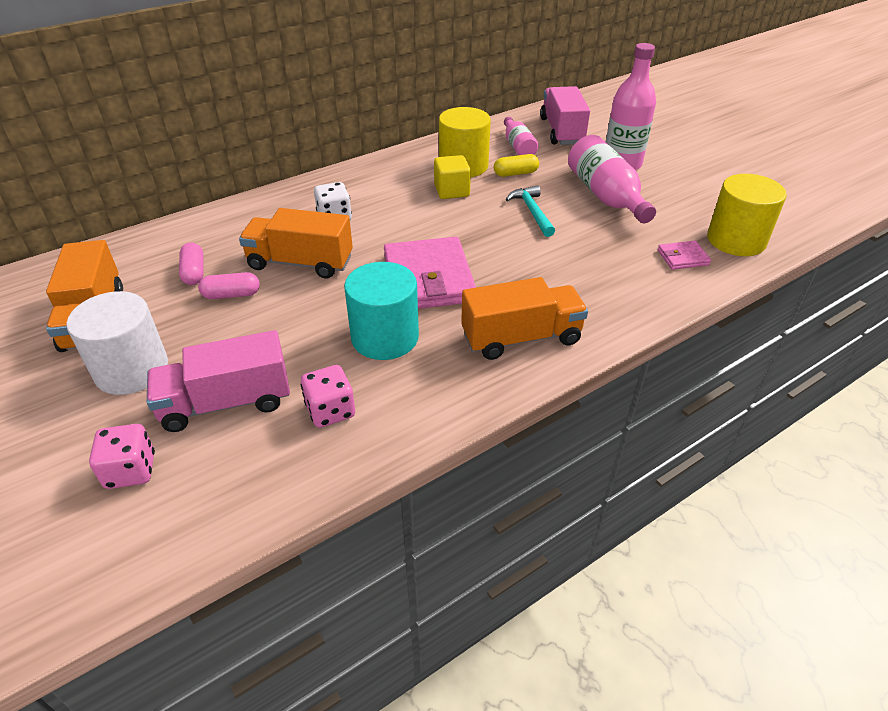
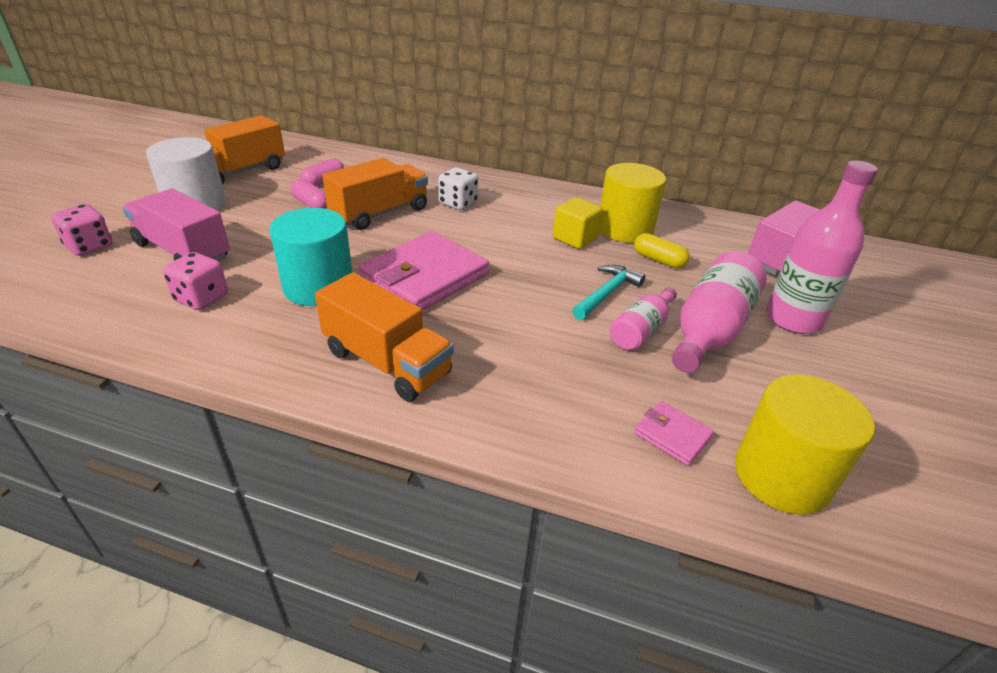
camera: 50 degrees right, 5 degrees down
(300, 263) = (380, 213): orange truck -> orange truck turned 75 degrees clockwise
(518, 147) = (708, 244): pink bottle -> pink bottle (641, 330)

